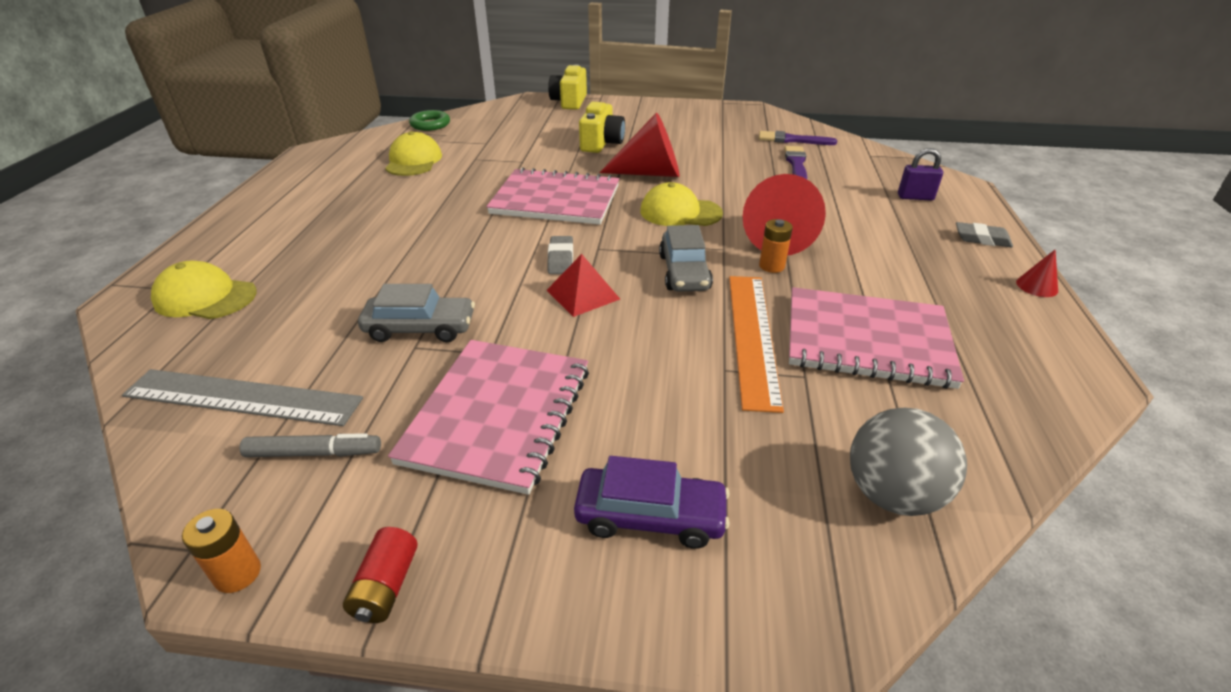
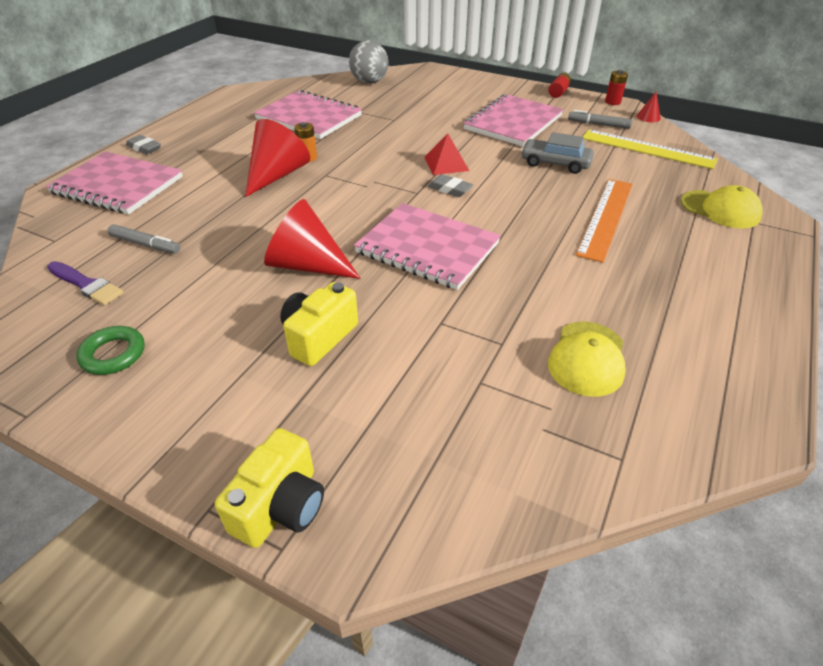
camera: 160 degrees left, 5 degrees up
(238, 574) = (612, 102): orange battery -> red battery
(243, 397) = (647, 149): grey ruler -> yellow ruler
(430, 124) = (573, 478): green ring -> green ring (113, 354)
(560, 259) = (450, 189): grey eraser -> grey eraser turned 75 degrees counterclockwise
(650, 516) = (461, 91): purple car -> none
(680, 212) = (325, 211): yellow cap -> none
(684, 272) = (369, 165): grey car -> none
(752, 336) = (365, 128): orange ruler -> orange ruler (606, 217)
(796, 164) = (145, 244): purple brush -> grey marker
(915, 197) = (117, 185): purple padlock -> pink notebook
(1037, 286) = (175, 121): red cone -> red cone (648, 117)

